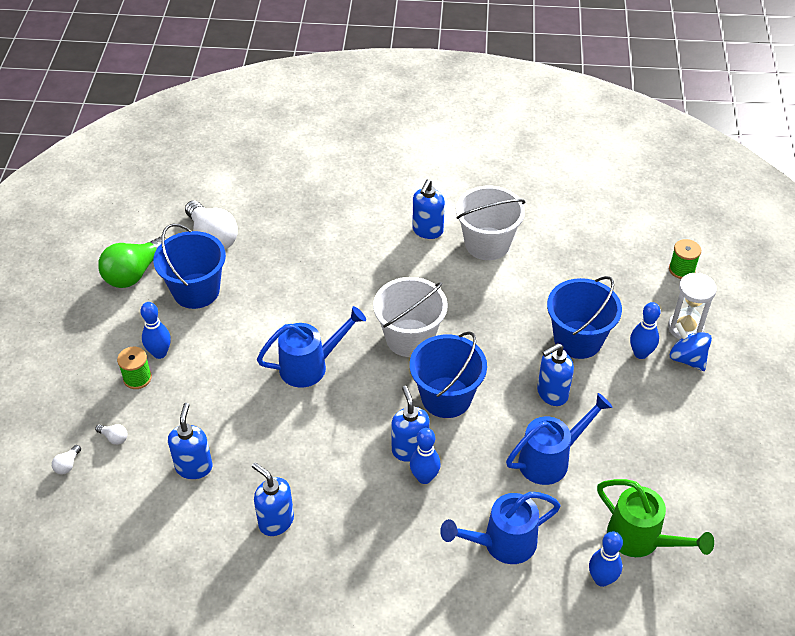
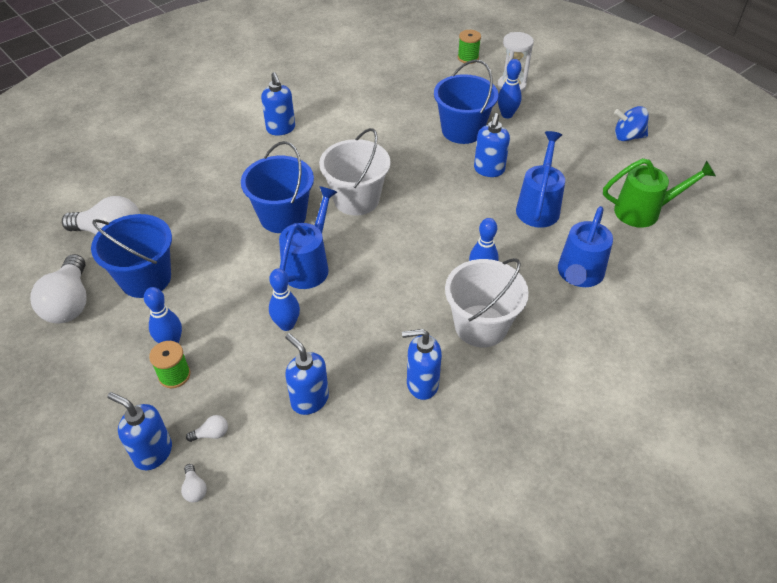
camera: 45 degrees left, 0 degrees up
(134, 273) = (70, 303): green light bulb -> white light bulb
(409, 449) = (448, 265): blue soap dispenser -> blue soap dispenser (153, 452)
(446, 397) = (429, 217): blue bucket -> blue bucket (282, 216)
(487, 243) = (332, 112): white bucket -> white bucket (480, 326)
(601, 579) = (656, 249): blue bowling pin -> blue bowling pin (286, 325)
(687, 358) = (534, 101): blue spinning top -> blue spinning top (627, 136)

